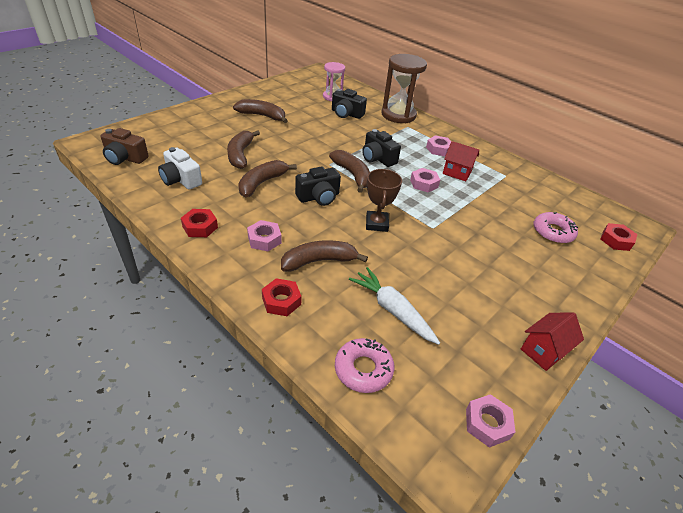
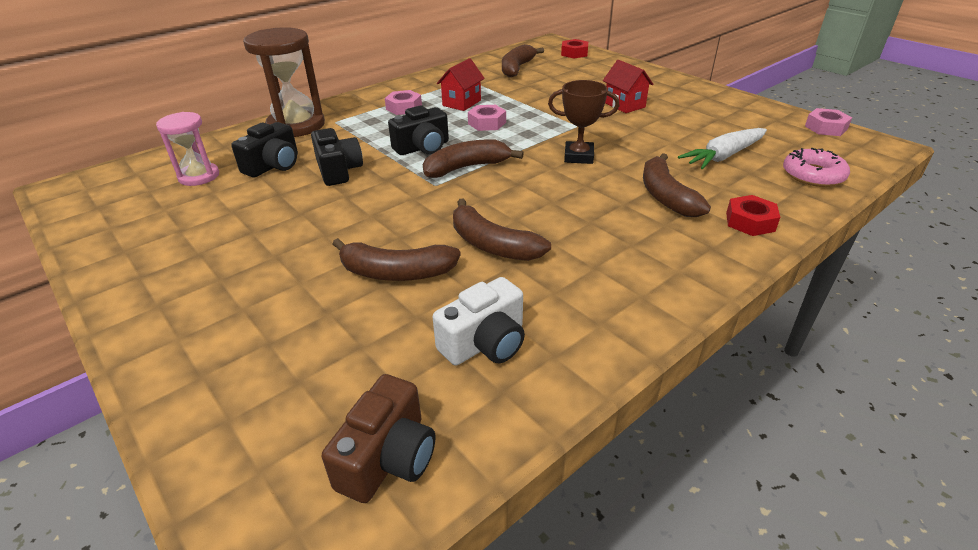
camera: 80 degrees left, 5 degrees down
(200, 227) = (627, 302): red nut -> none
(262, 116) = (242, 253): brown banana -> brown banana (517, 68)
(264, 239) = (638, 237): pink nut -> none
(319, 197) = (526, 194): black camera -> black camera (338, 170)
(543, 351) = (732, 99): red house -> red house (624, 105)
(552, 232) = (569, 73): pink donut -> none

